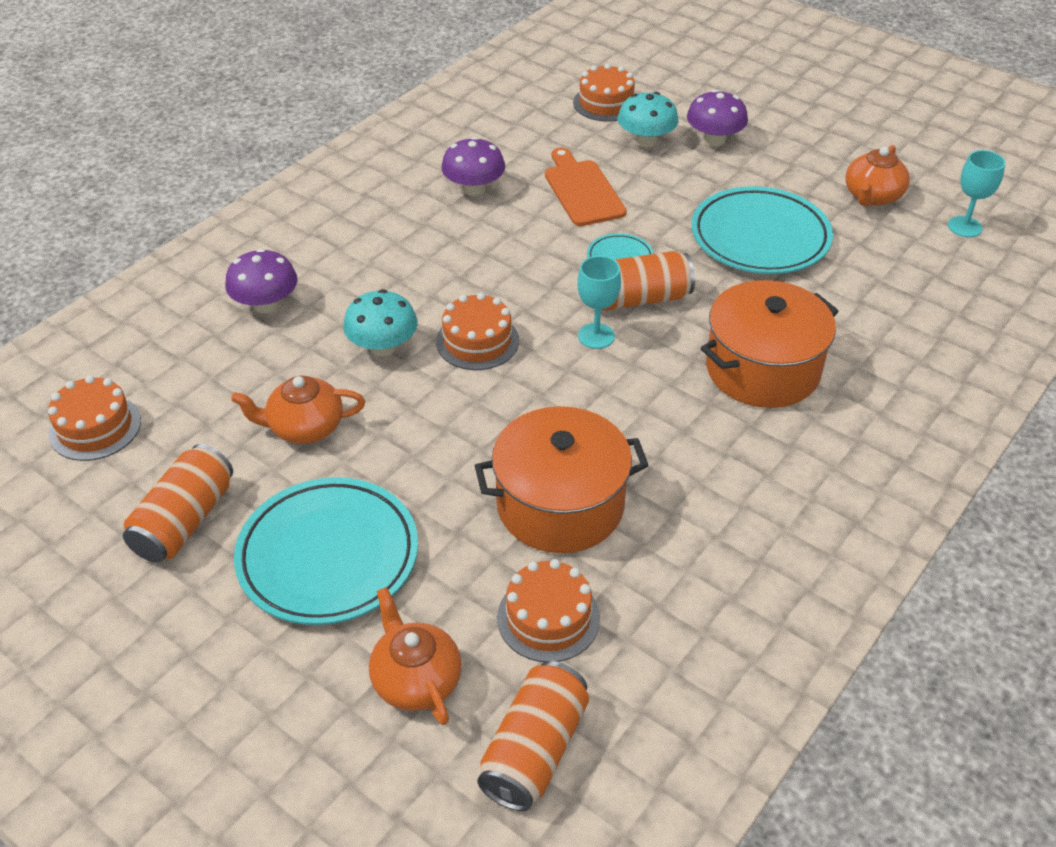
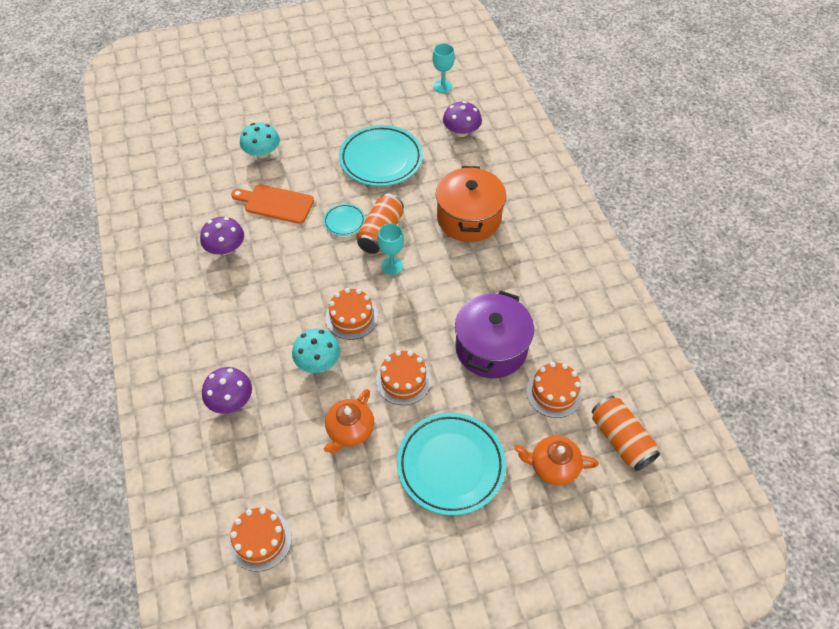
camera: 55 degrees left, 10 degrees up
(185, 521) = (374, 523): orange can -> none
(560, 505) = (491, 348): orange pot -> purple pot
(606, 103) = (212, 148): orange cake -> orange cake (403, 380)
(714, 139) = (290, 126): purple mushroom -> purple mushroom (461, 132)
(872, 196) = (392, 101): orange teapot -> none

